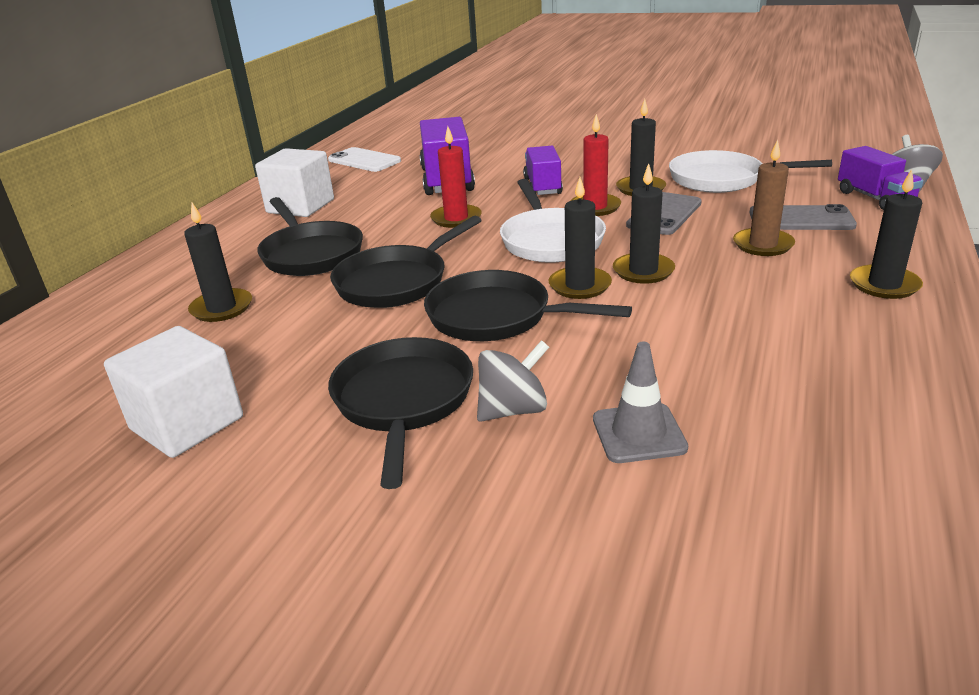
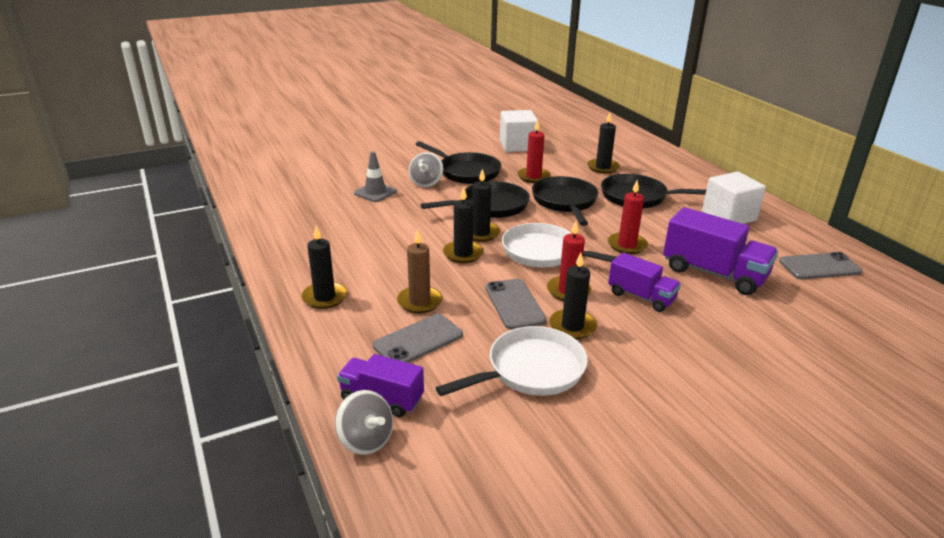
camera: 130 degrees right, 0 degrees up
(336, 337) = (533, 177): none -> red candle
(364, 160) = (819, 267): white phone -> grey phone

